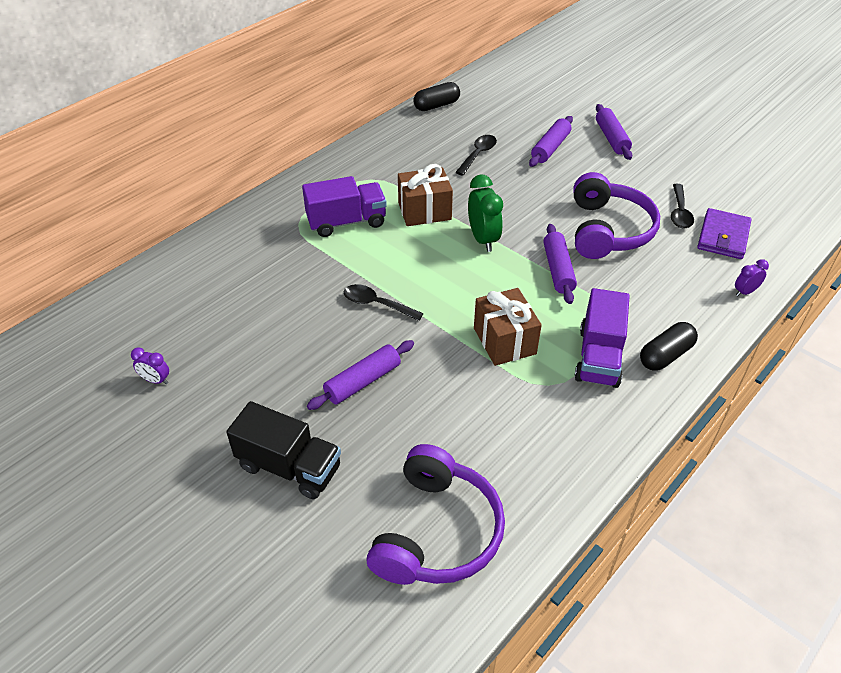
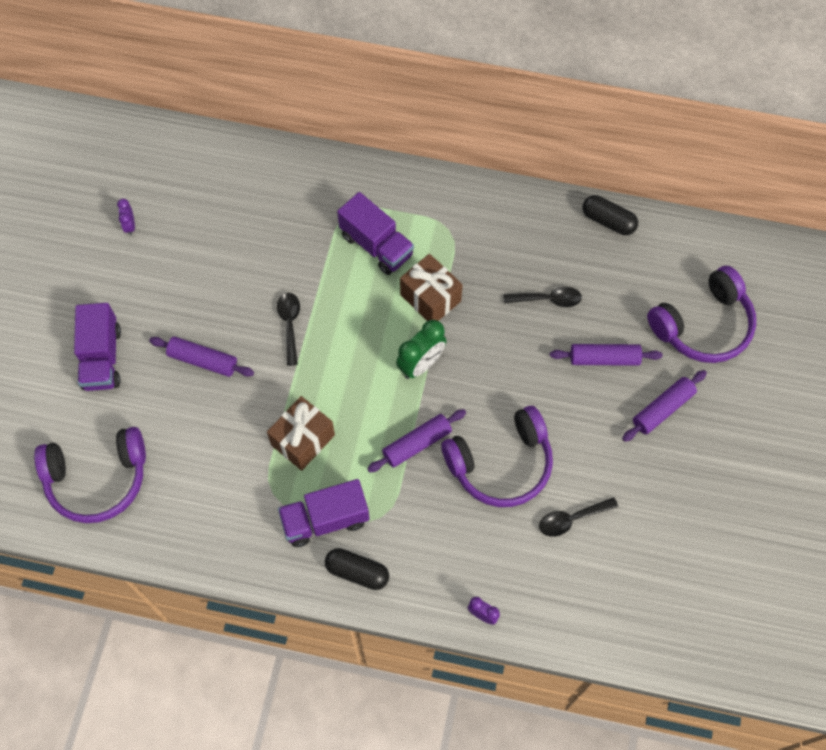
camera: 60 degrees right, 20 degrees up
(289, 467) = (102, 358): black truck -> purple truck
(556, 99) = (703, 325): none -> purple headphones
(723, 237) = (557, 571): purple wallet -> none

